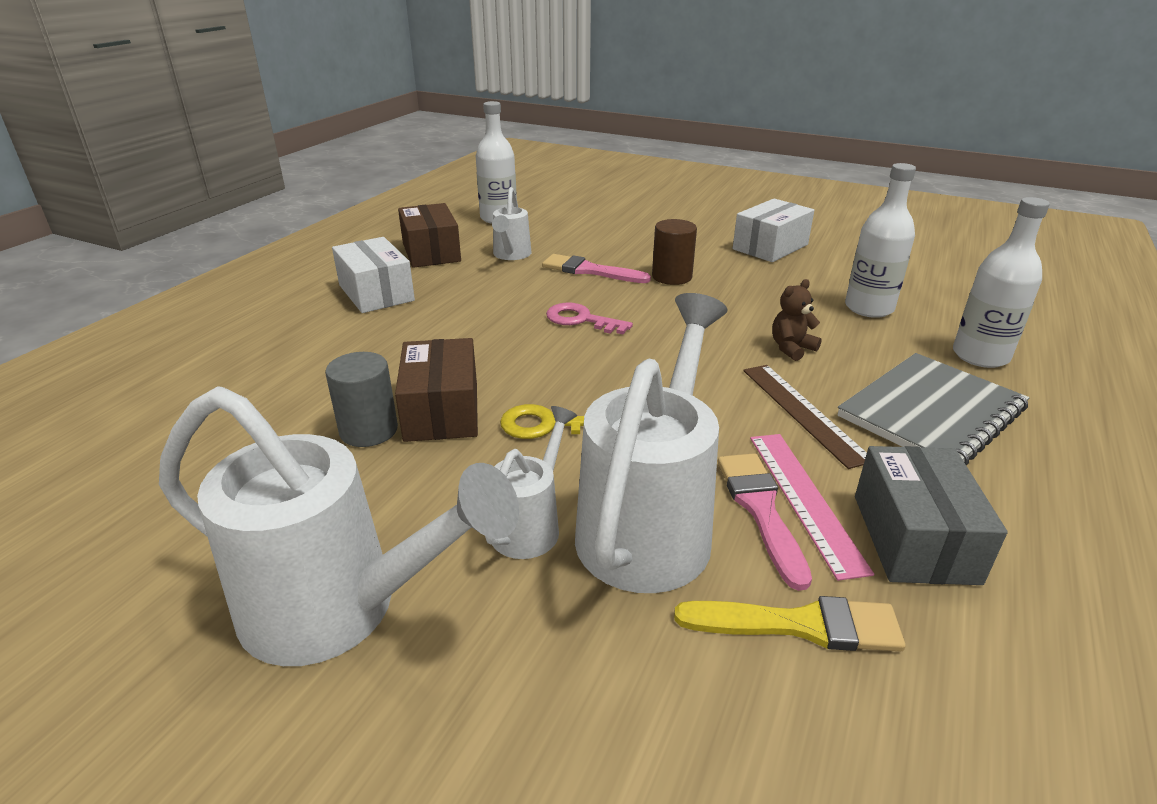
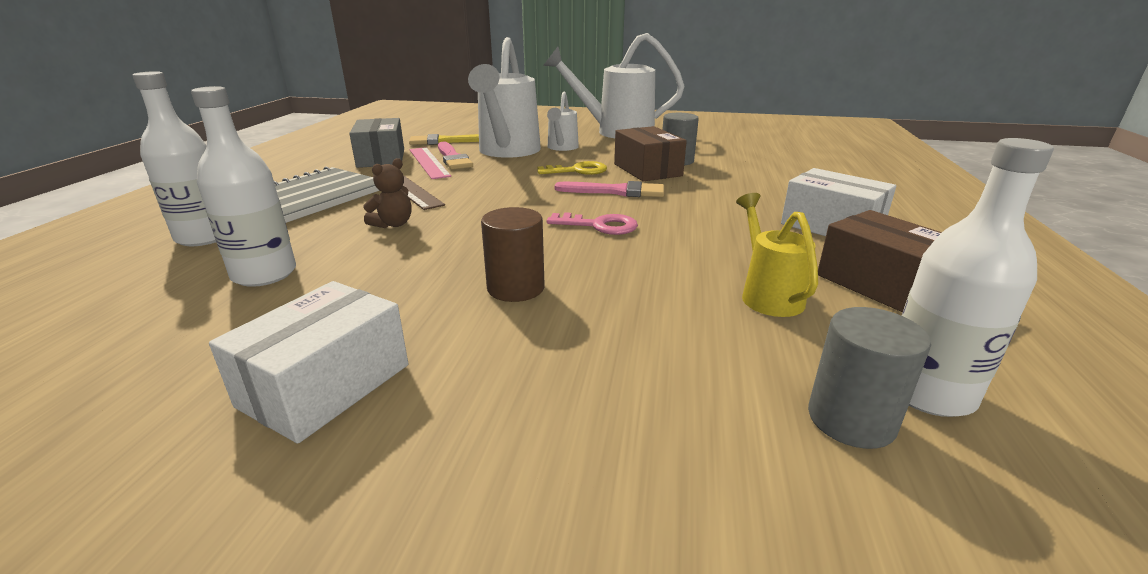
camera: 165 degrees right, 5 degrees down
(511, 255) = (768, 295): white watering can -> yellow watering can
(543, 216) = (851, 420): none -> grey cylinder
(589, 271) = (633, 283): pink brush -> pink brush (616, 191)

